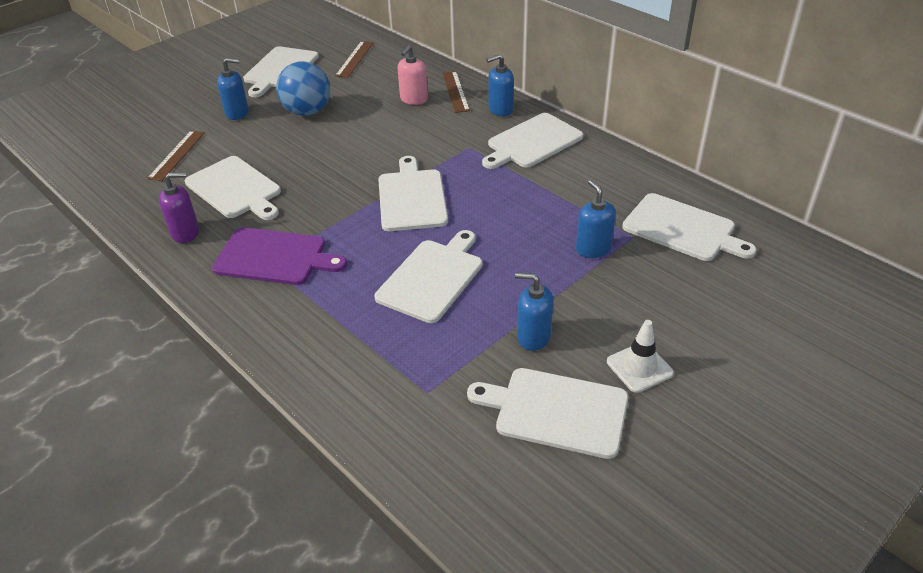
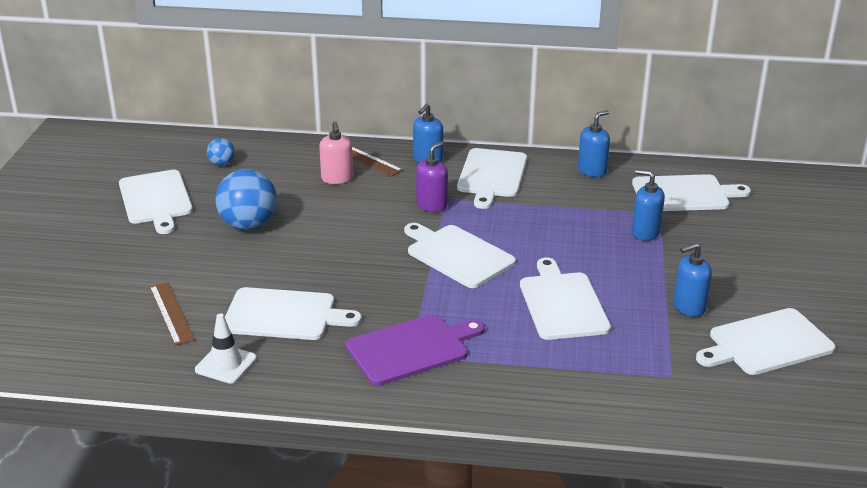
camera: 40 degrees left, 10 degrees down
(185, 233) = (295, 369): purple soap dispenser -> purple soap dispenser (432, 205)
(237, 113) = (174, 253): blue soap dispenser -> blue soap dispenser (592, 170)
(354, 59) = (222, 164): brown ruler -> blue ball
(639, 367) = (777, 292): white traffic cone -> white traffic cone (226, 364)

